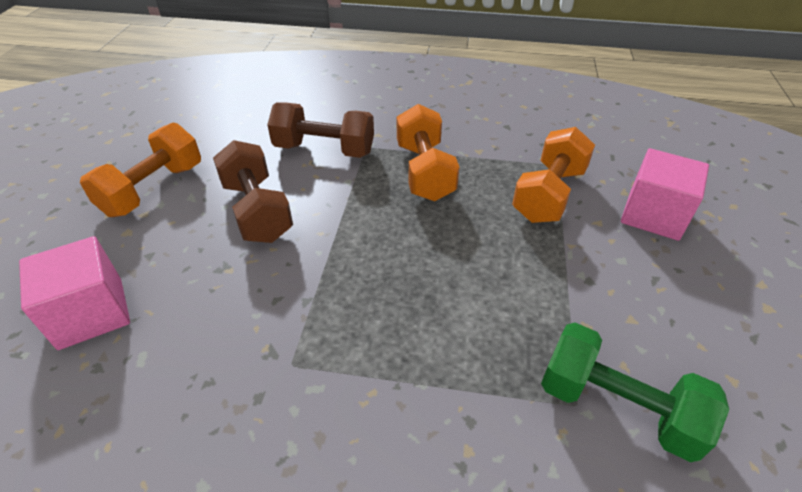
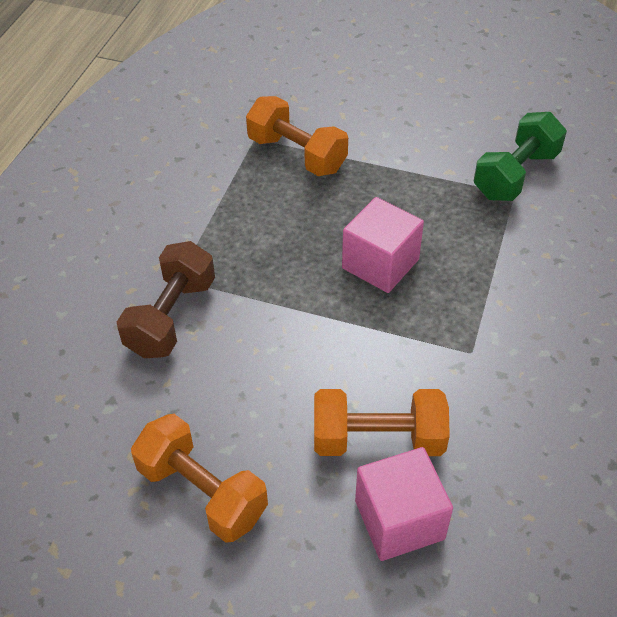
camera: 80 degrees left, 5 degrees up
(257, 211) = (269, 381): brown dumbbell -> none
(424, 171) = (238, 235): orange dumbbell -> orange dumbbell (378, 439)
(653, 215) = (338, 101): pink cube -> pink cube (380, 264)

